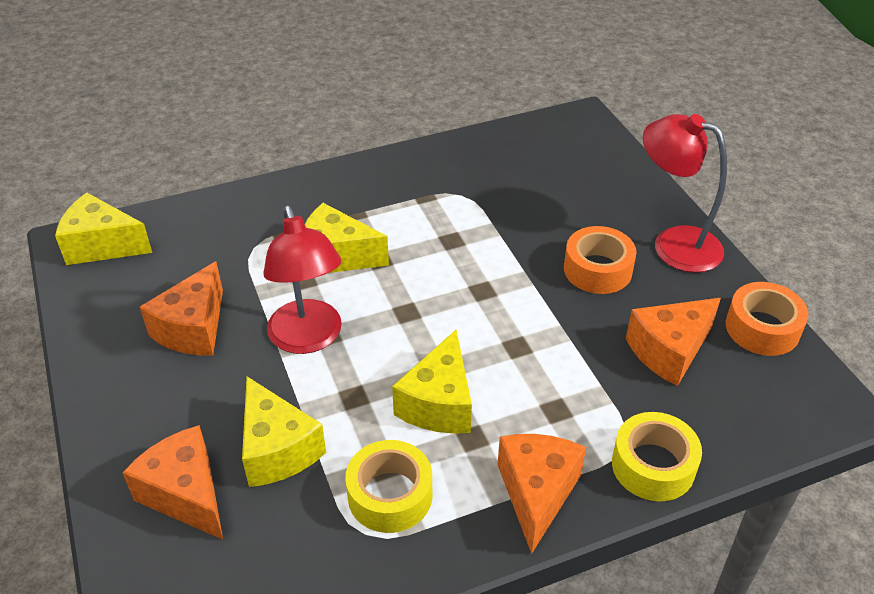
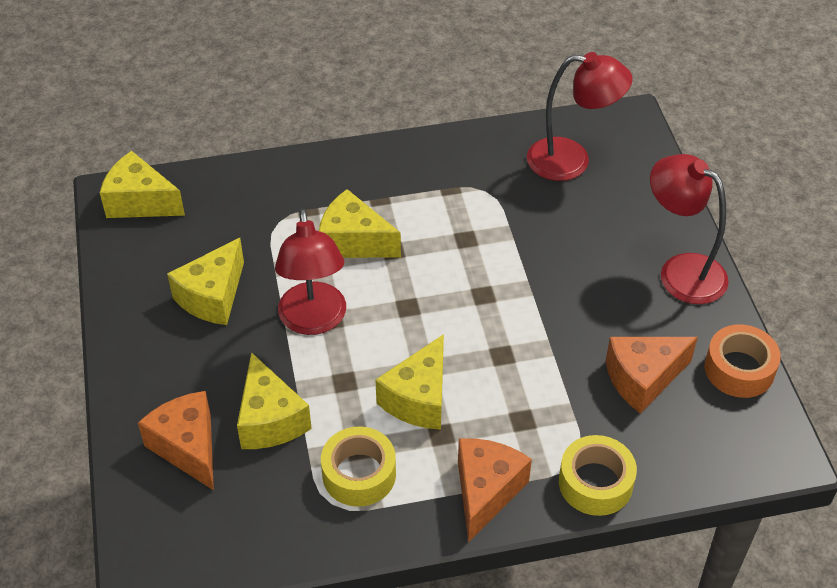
camera: 10 degrees right, 5 degrees up
(193, 328) = (213, 296): orange cheese -> yellow cheese
(538, 159) = (572, 160): none -> red lamp
(597, 269) = (598, 288): orange tape -> none

